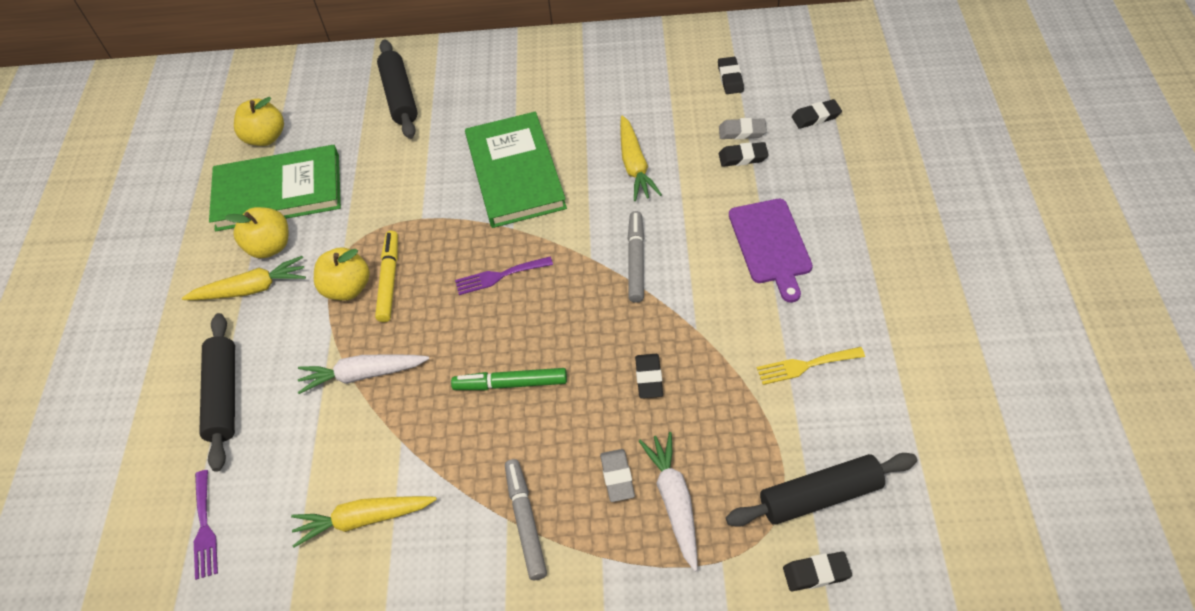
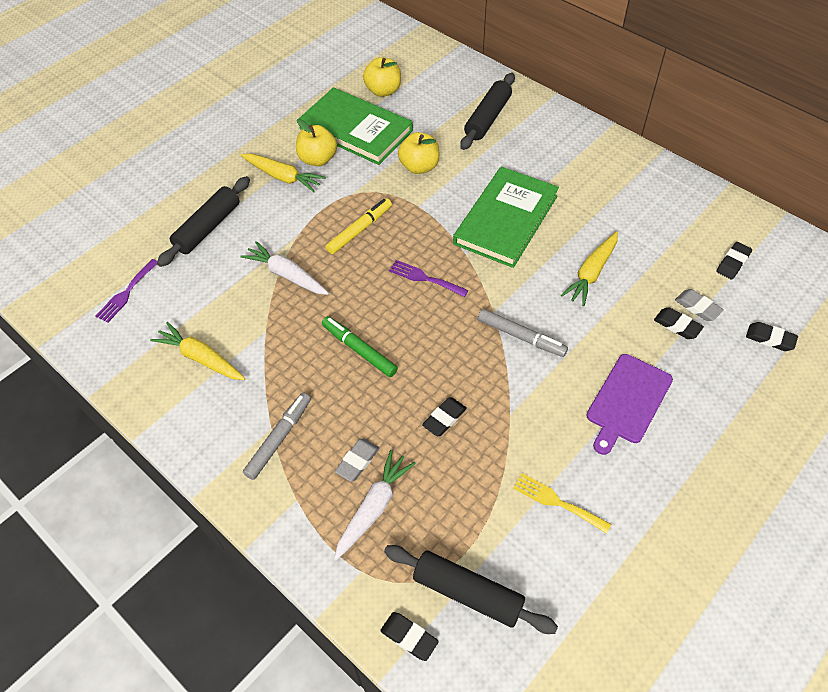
camera: 40 degrees right, 0 degrees up
(347, 288) = (332, 217): yellow apple -> yellow apple (419, 167)
(636, 260) = (521, 337): grey marker -> grey marker turned 75 degrees clockwise

